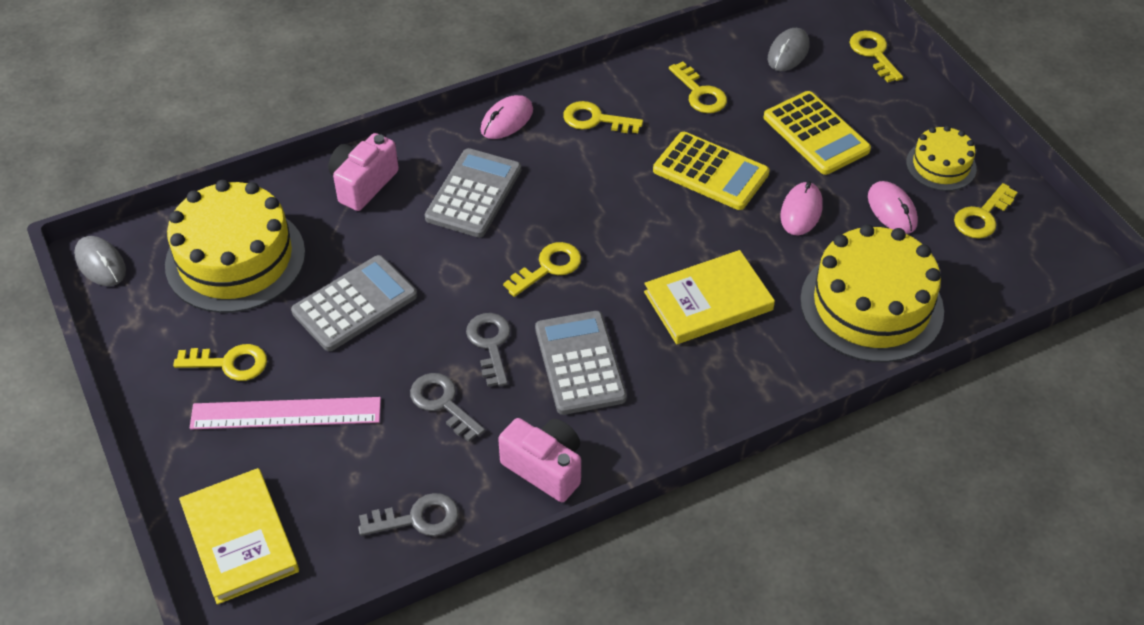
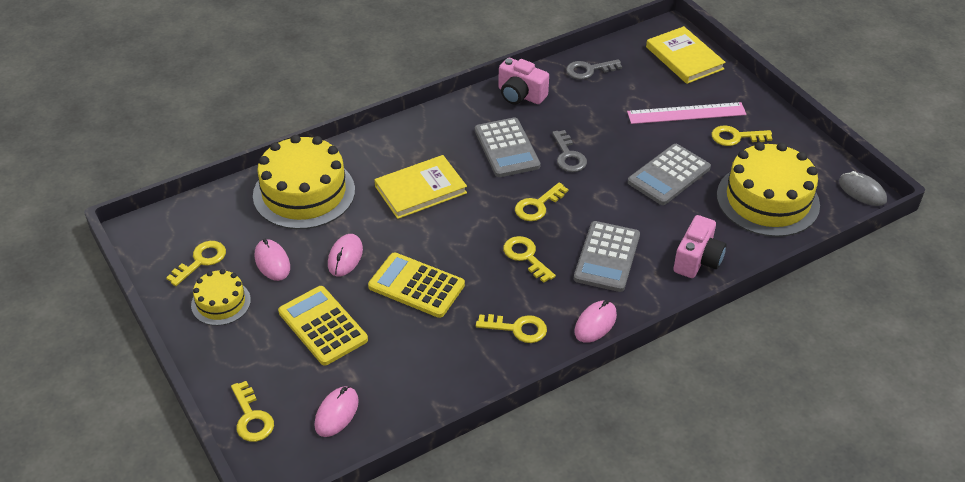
camera: 175 degrees right, 5 degrees down
(443, 403) = (590, 123): grey key -> none
(700, 93) = (424, 361): yellow key -> yellow key (526, 257)
(788, 52) = (336, 413): grey mouse -> pink mouse

